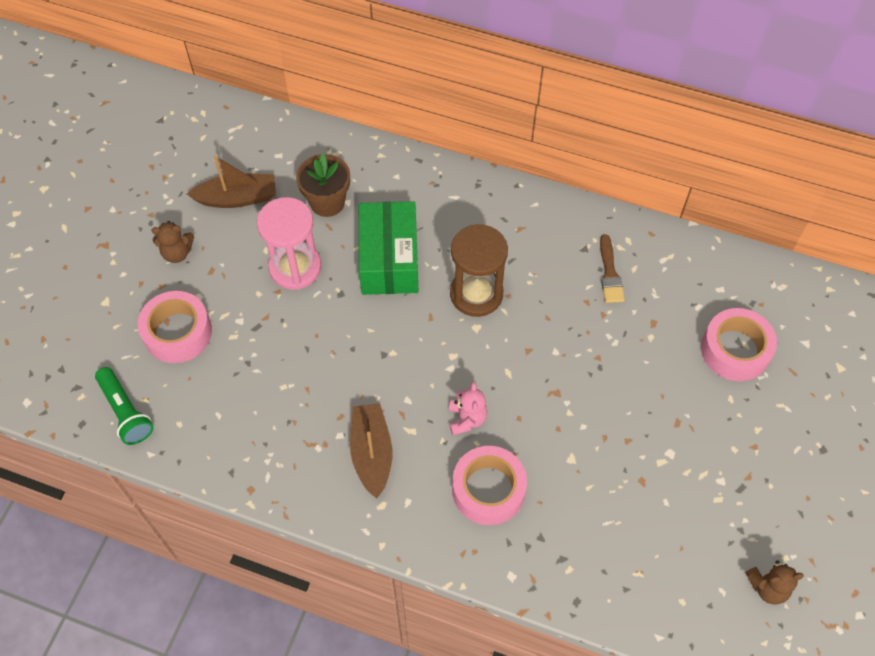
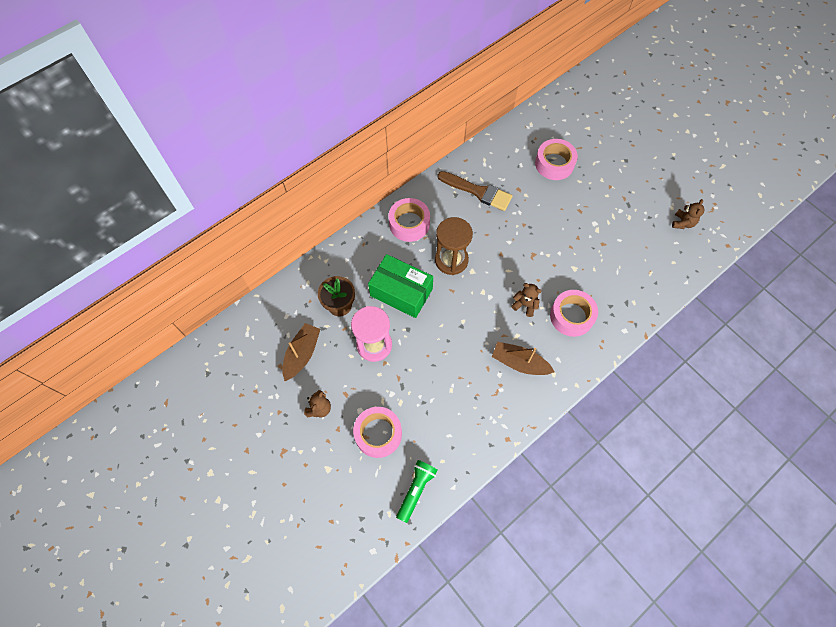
camera: 60 degrees left, 5 degrees up
(125, 412) = (416, 490): green flashlight -> green flashlight turned 60 degrees counterclockwise
(466, 419) = (525, 305): pink teddy bear -> brown teddy bear
(498, 217) = (409, 223): none -> pink tape
(610, 274) = (478, 191): brown brush -> brown brush, size x1.64

